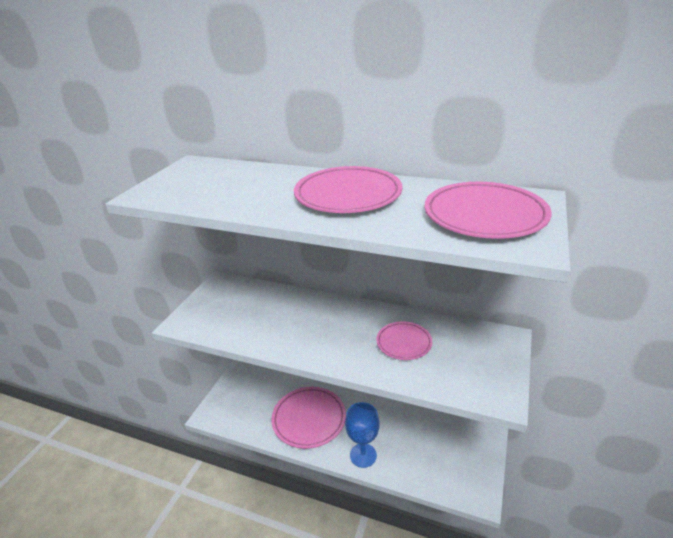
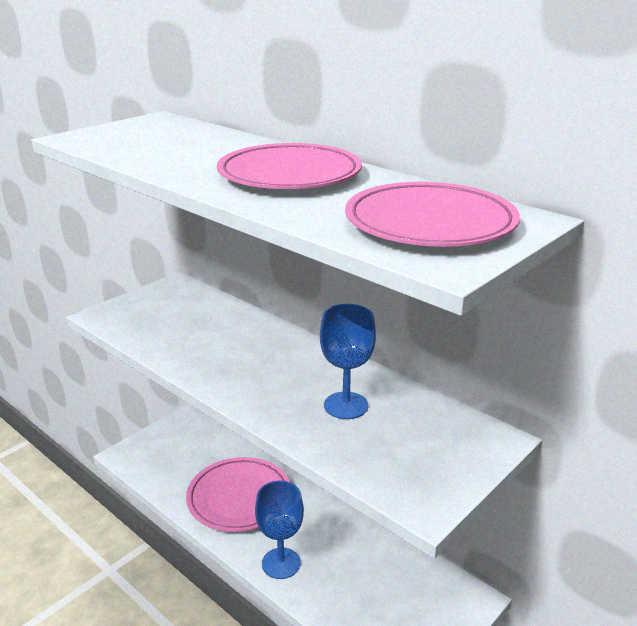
camera: 20 degrees right, 5 degrees down
(404, 343) = (346, 405): pink plate -> blue goblet

